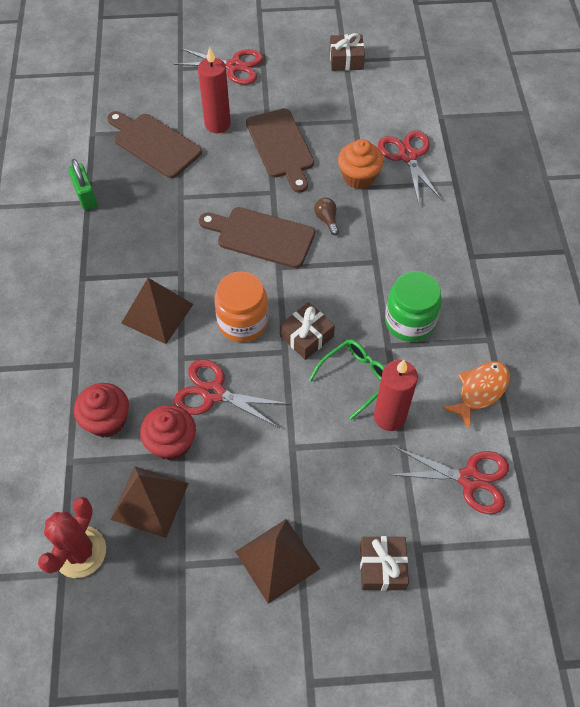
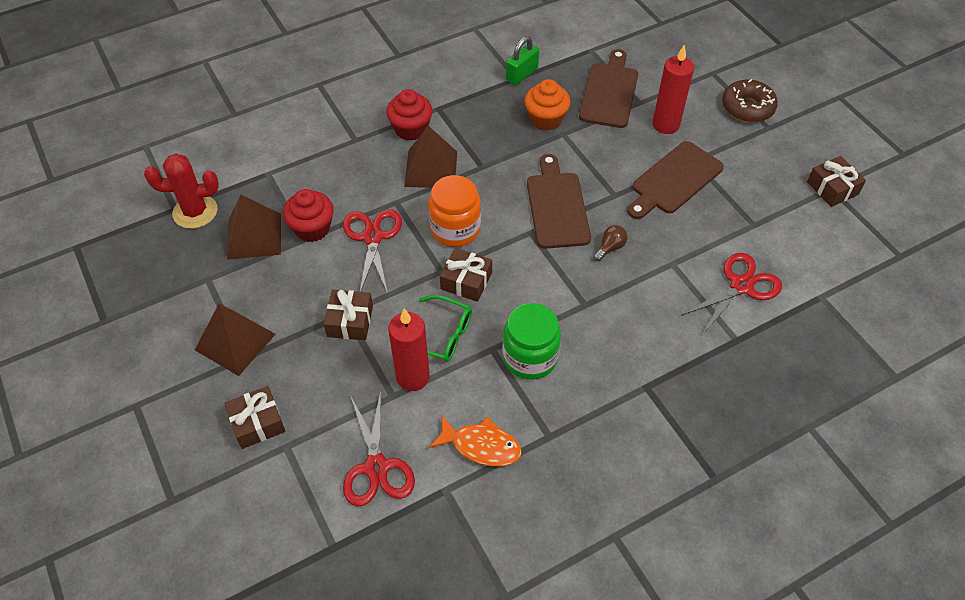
camera: 65 degrees right, 5 degrees down
(107, 420) = (313, 180): red cupcake -> red cupcake (411, 129)
(234, 66) = (747, 108): red scissors -> brown donut
(304, 447) = (350, 321): none -> brown gift
(358, 177) = (681, 254): orange cupcake -> orange cupcake (546, 119)

